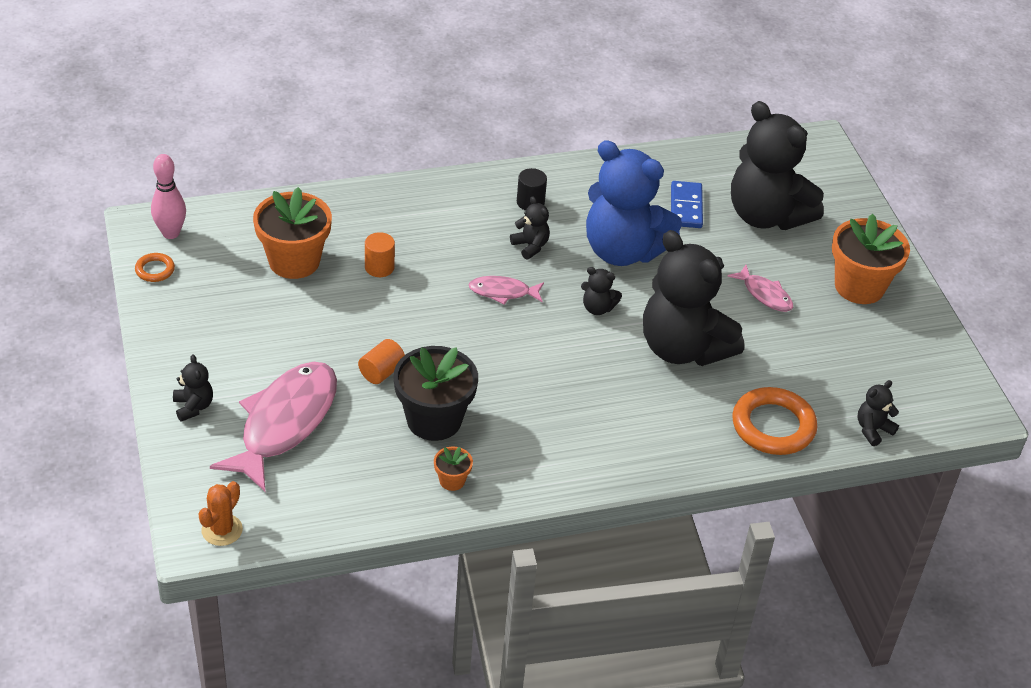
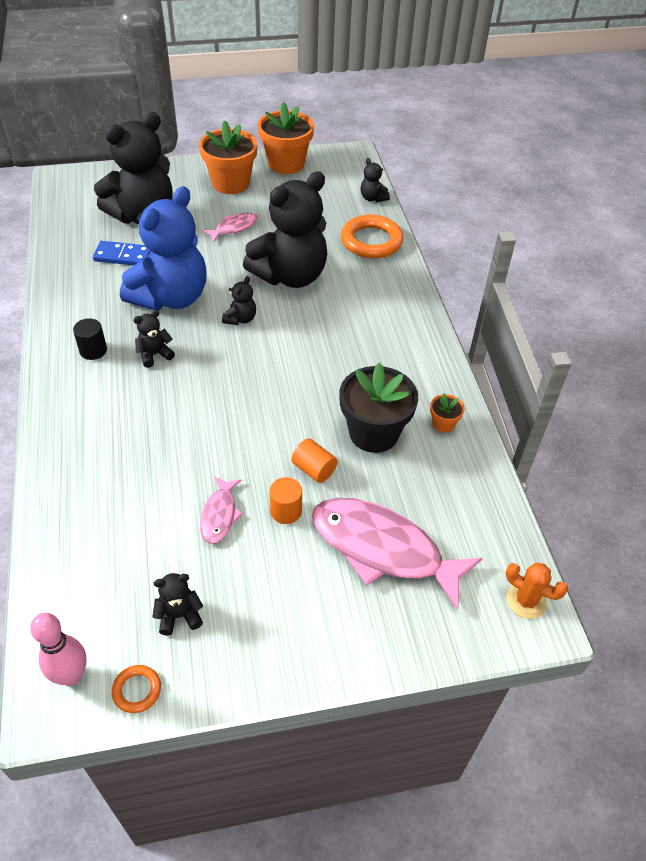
camera: 85 degrees left, 5 degrees up
(193, 407) = (363, 635): black teddy bear -> black teddy bear (179, 615)
(294, 261) = (145, 543): orange flower pot -> orange flower pot (286, 163)
(379, 267) = (166, 468): orange cylinder -> orange cylinder (286, 511)
(503, 292) = (214, 377): pink fish -> pink fish (219, 515)

